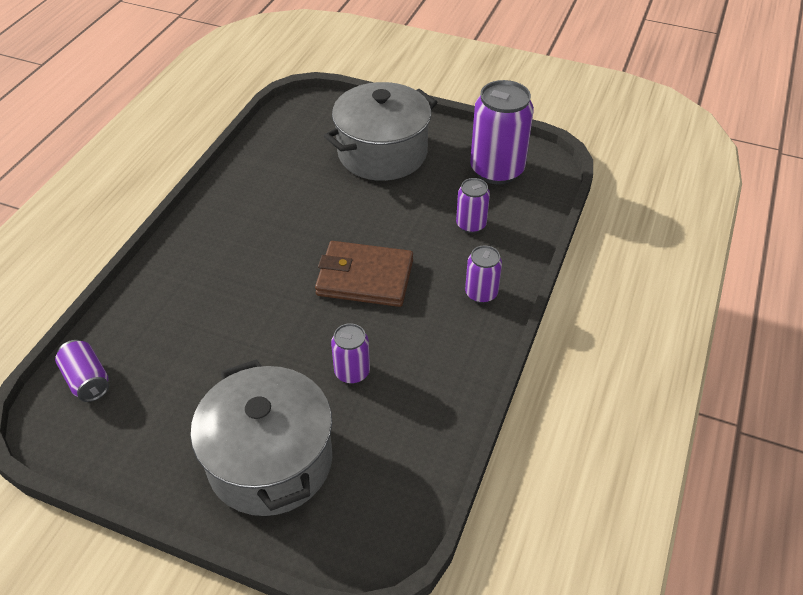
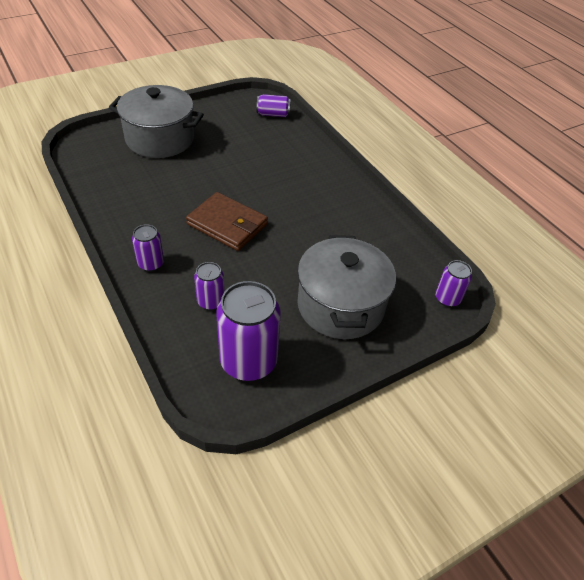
camera: 125 degrees right, 0 degrees up
(352, 372) = (170, 184): purple can -> purple can (447, 298)
(365, 277) = (227, 224): brown wallet -> brown wallet turned 75 degrees clockwise

